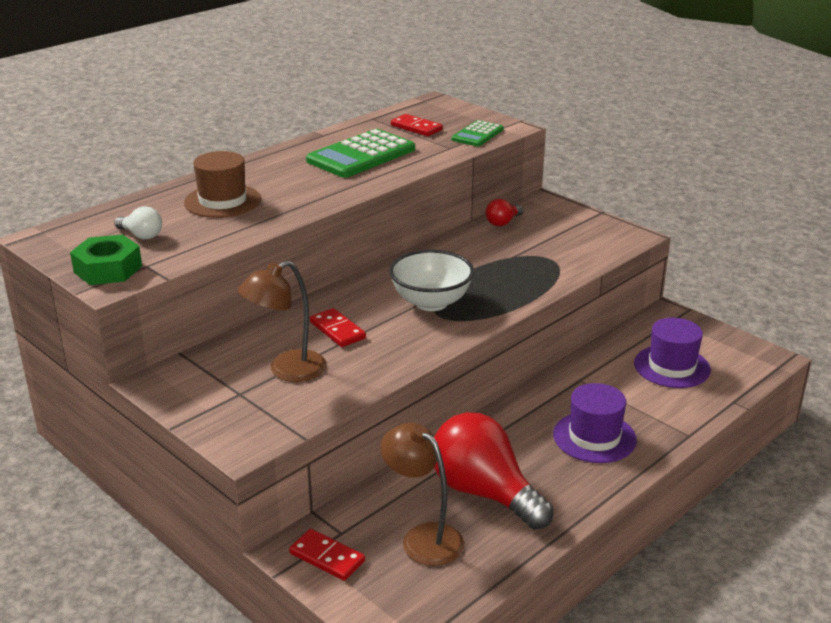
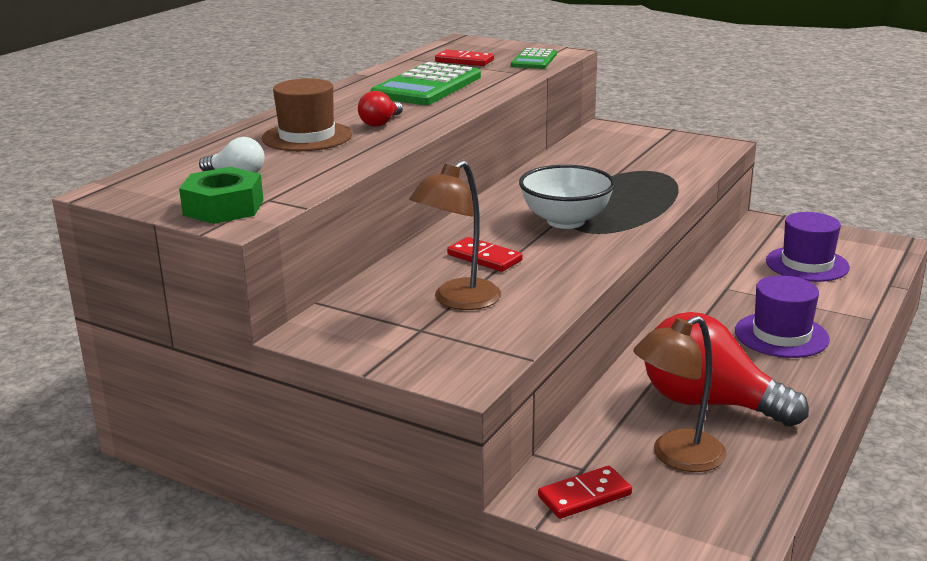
camera: 15 degrees left, 5 degrees down
(327, 557) = (585, 496): red domino -> red domino turned 45 degrees counterclockwise
(423, 537) = (677, 457): brown lamp -> brown lamp turned 60 degrees counterclockwise
(503, 222) = (581, 148): red light bulb -> red light bulb (380, 123)

